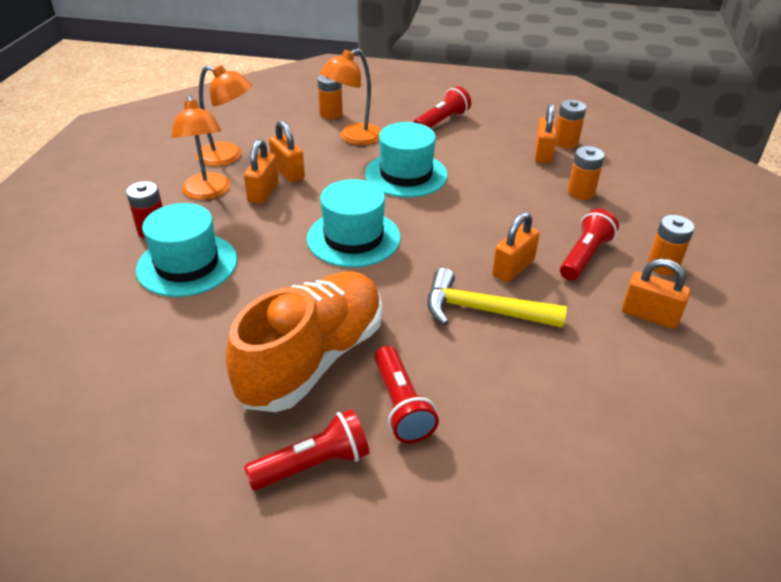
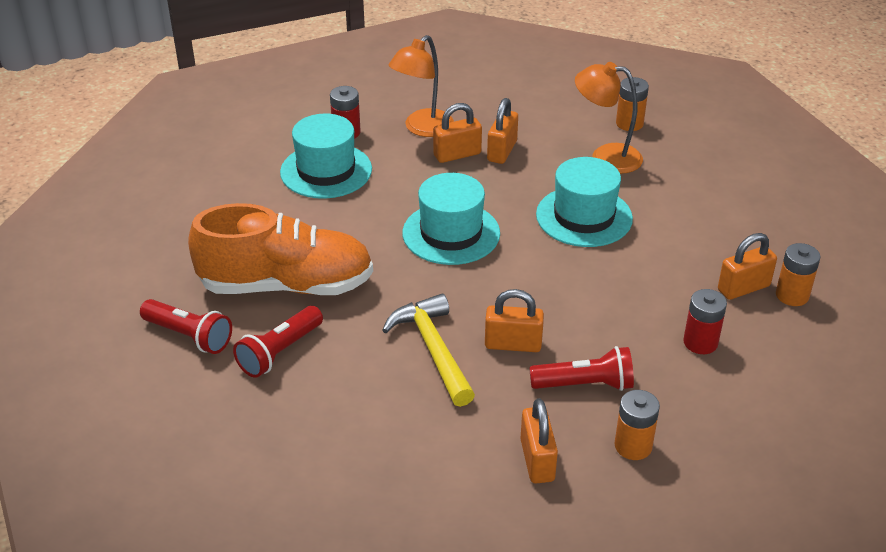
camera: 55 degrees right, 0 degrees up
(228, 156) = (484, 109): orange lamp -> none
(441, 122) = (712, 194): red flashlight -> none
(581, 192) = (700, 342): orange battery -> red battery

